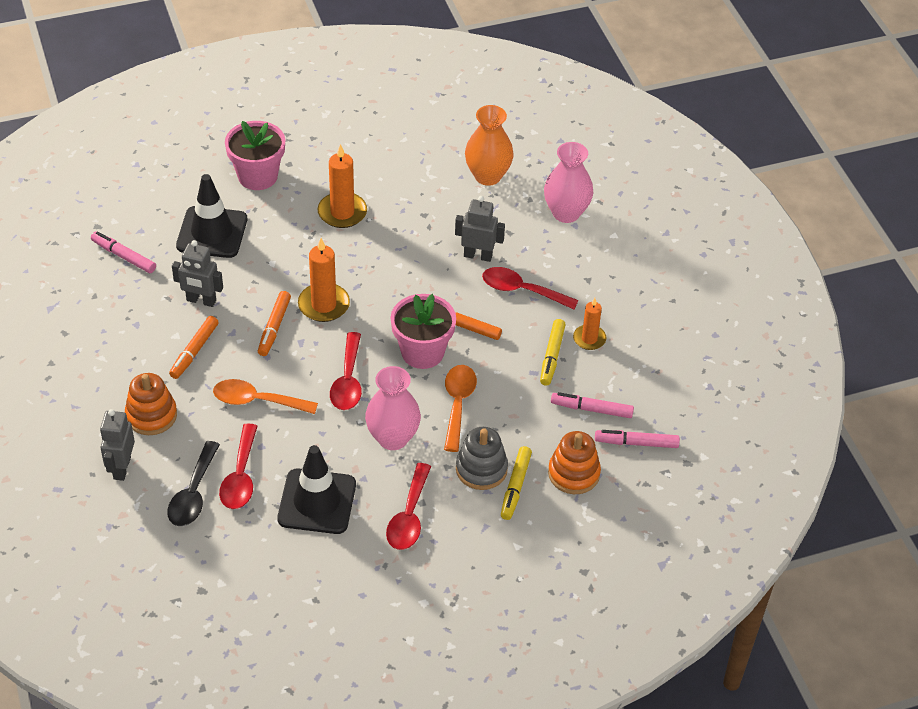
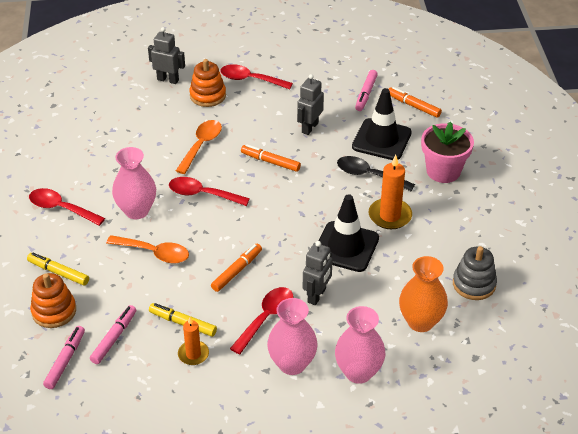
camera: 105 degrees right, 5 degrees down
(123, 256) = (366, 94): pink marker -> pink marker turned 150 degrees clockwise
(193, 494) = (132, 108): black spoon -> black spoon (369, 175)
(194, 351) = (260, 120): orange marker -> orange marker (413, 106)
(240, 476) = (136, 130): red spoon -> red spoon (250, 79)
(317, 502) = (97, 164): black traffic cone -> black traffic cone (346, 247)
(324, 305) = (286, 191): orange candle -> none
(422, 352) = (216, 241): pink flower pot -> none
(481, 469) = (84, 255): grey stacking toy -> grey stacking toy (474, 284)
(573, 261) = (292, 364): none -> pink vase

